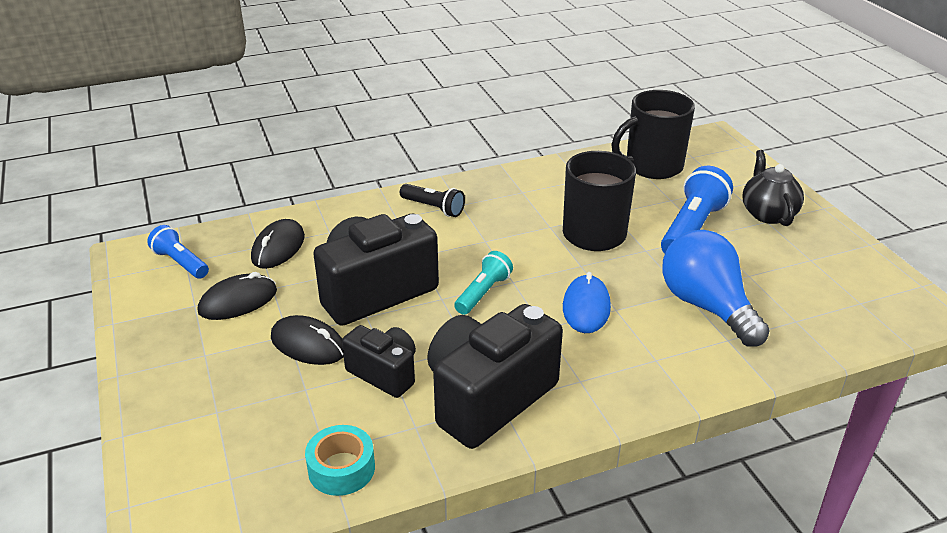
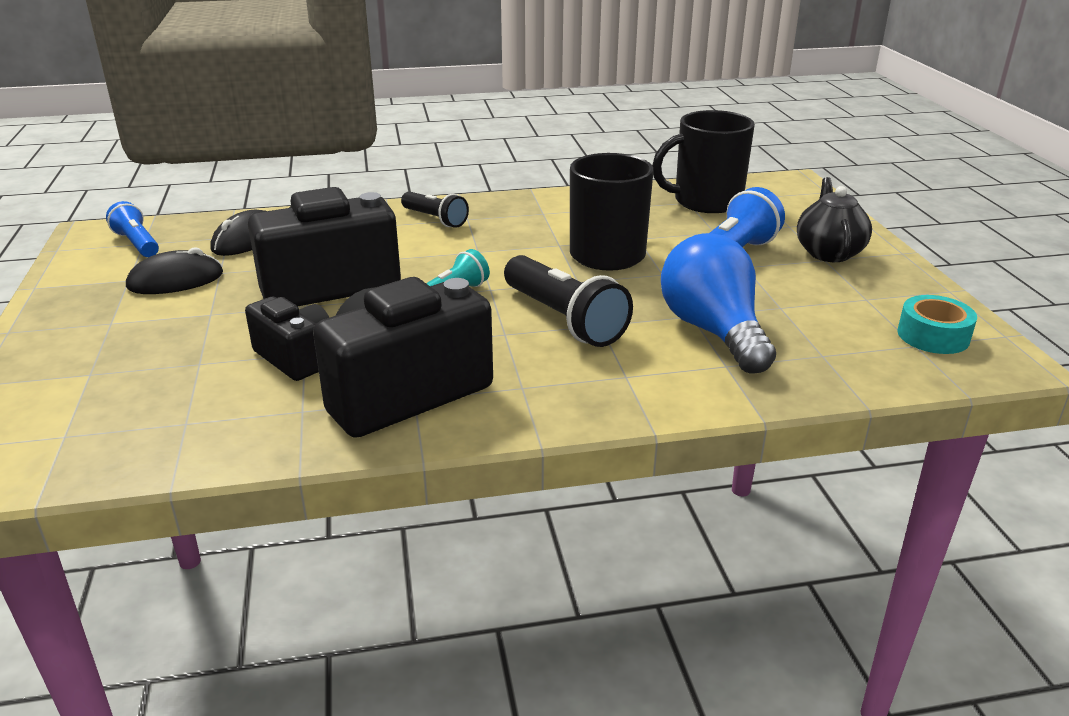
camera: 10 degrees right, 5 degrees down
(308, 344) = (227, 324): black mouse -> none
(341, 468) = (193, 441): turquoise tape -> turquoise tape (933, 336)
(586, 307) = (564, 319): blue mouse -> black flashlight

